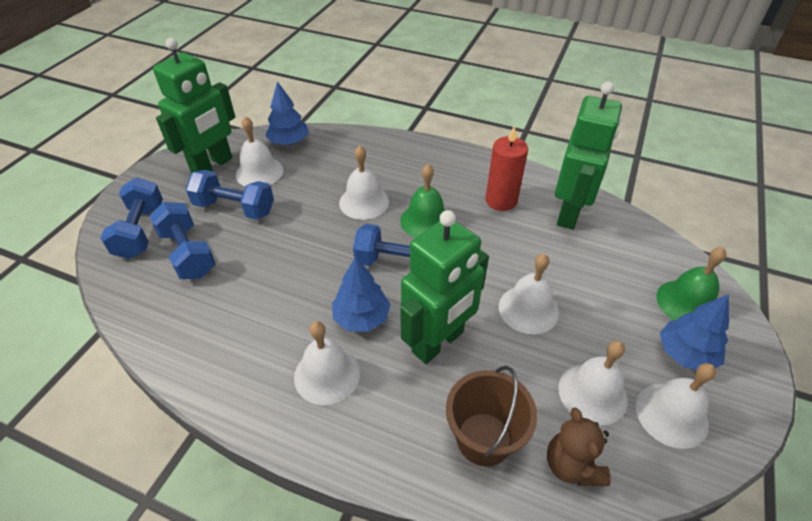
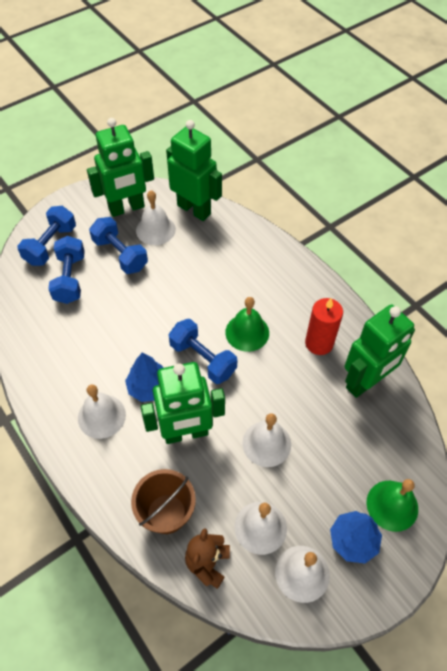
camera: 30 degrees right, 10 degrees up
(289, 142) = (194, 209): blue tree -> green robot
(364, 202) = (213, 293): white bell -> none

